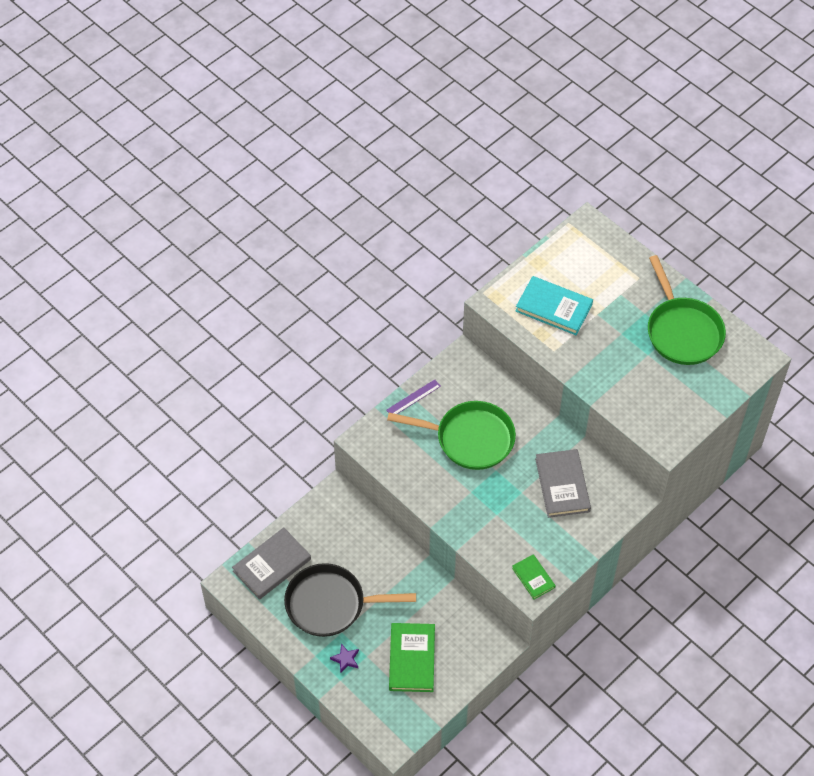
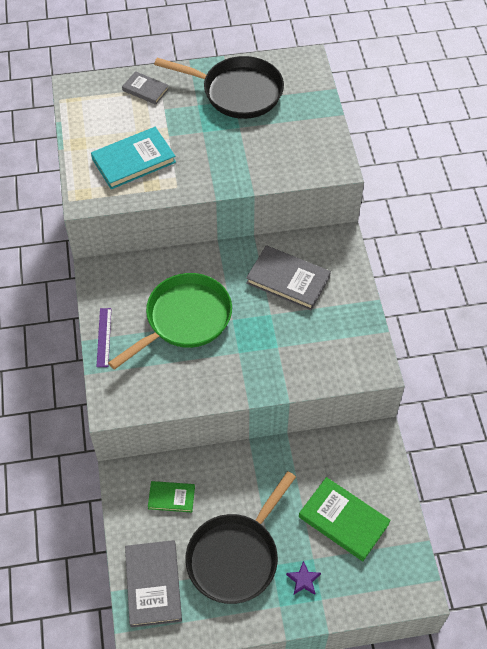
camera: 55 degrees left, 0 degrees up
(533, 578) = (362, 358): green book -> green book (171, 497)
(628, 270) = (145, 90): none -> grey book
(682, 331) = (237, 92): green pan -> black pan

